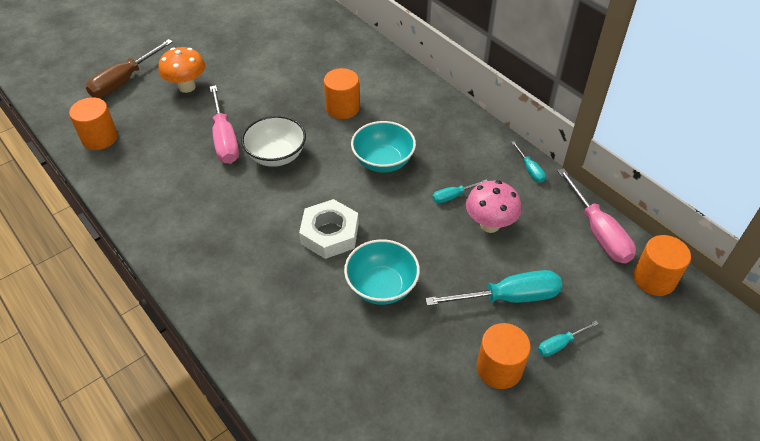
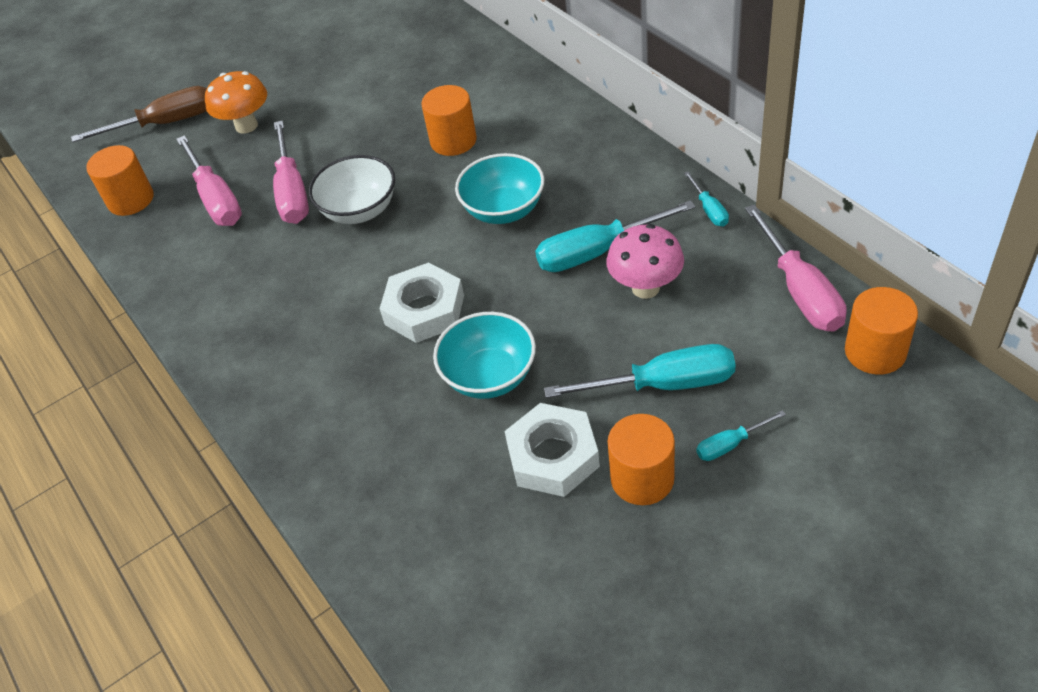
camera: 10 degrees right, 0 degrees up
(124, 81) = (165, 123): brown screwdriver -> brown screwdriver turned 150 degrees counterclockwise
(166, 141) = (216, 199): none -> pink screwdriver
(433, 349) = (553, 456): none -> white nut
(453, 196) = (597, 252): turquoise screwdriver -> turquoise screwdriver, size x1.99

